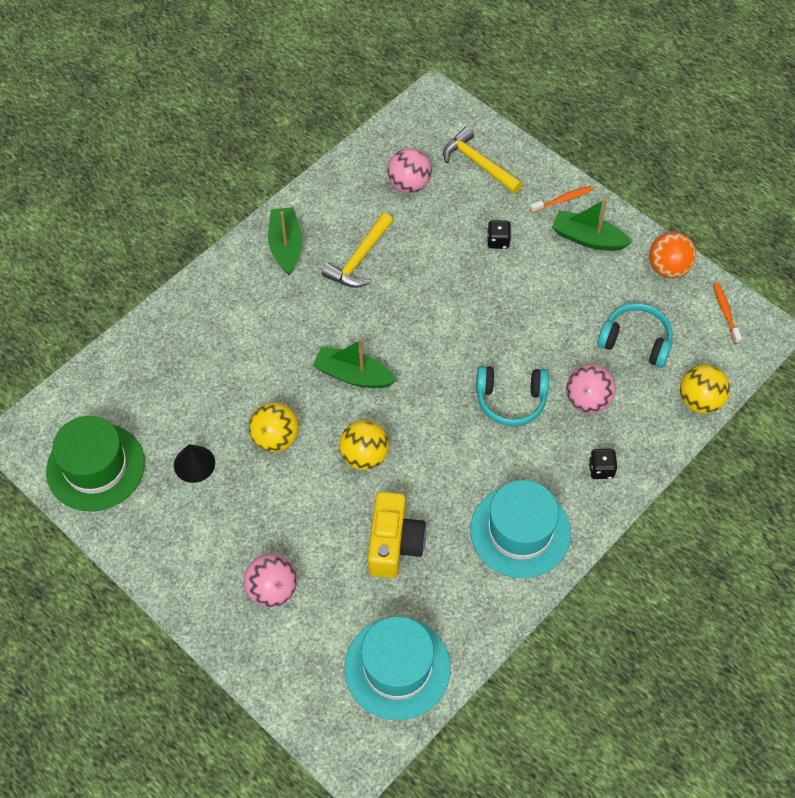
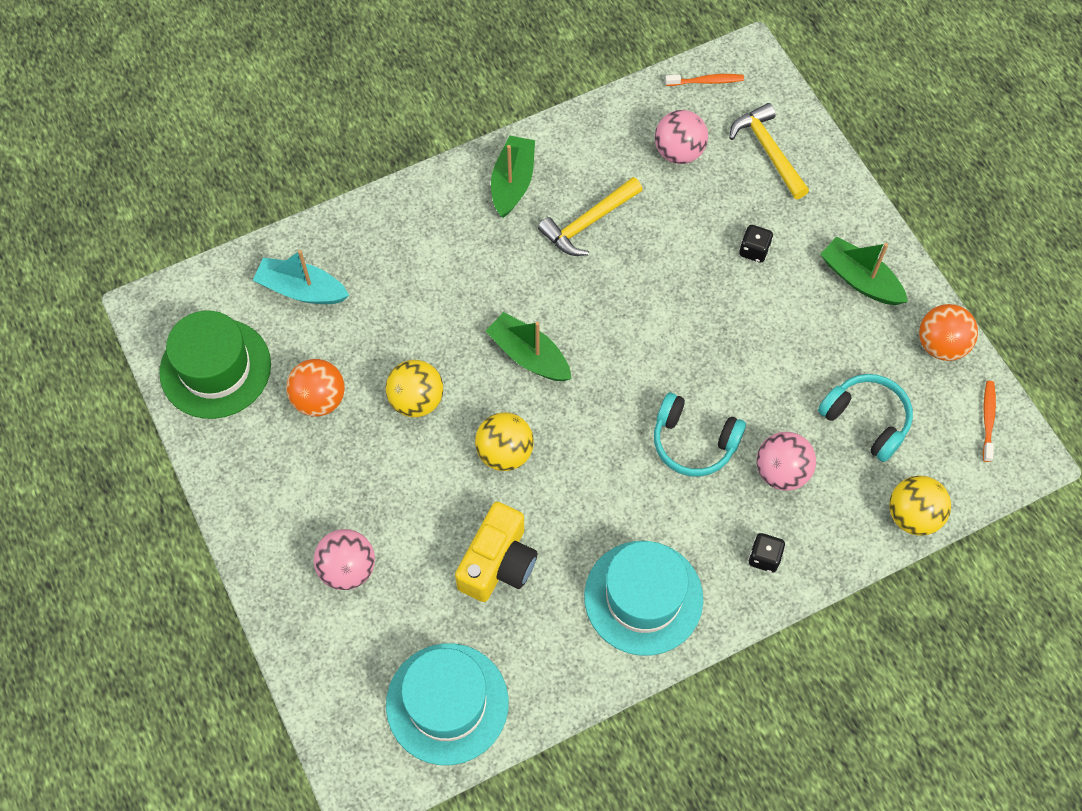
camera: 20 degrees right, 5 degrees up
(144, 381) = (302, 290): none -> turquoise boat
(194, 464) = (319, 399): black cone -> orange ball
(562, 200) = (849, 224): orange toothbrush -> orange toothbrush (706, 81)

